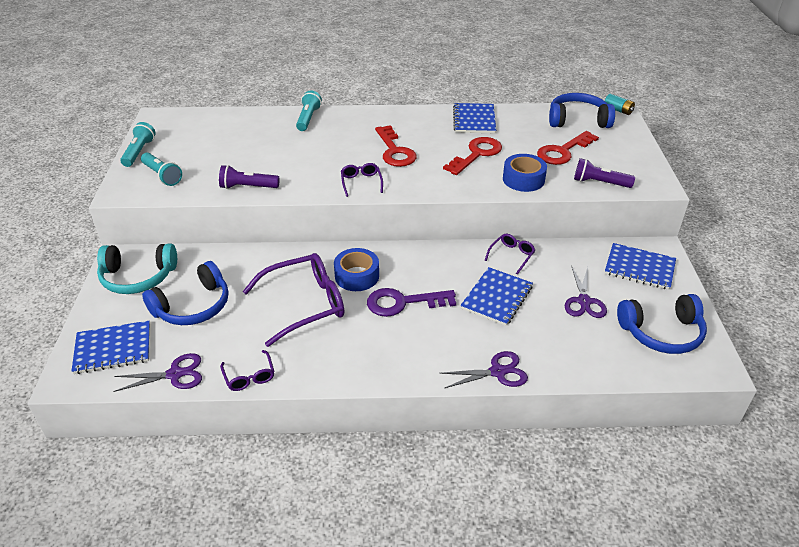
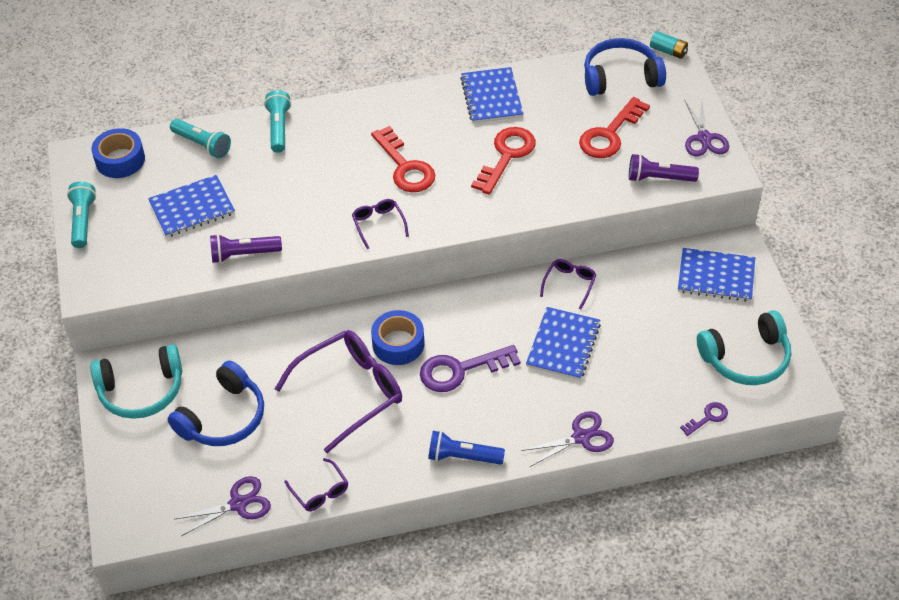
camera: 10 degrees left, 10 degrees up
(113, 349) = (156, 487): blue notebook -> blue notebook (192, 208)
(162, 175) = (130, 254): turquoise flashlight -> turquoise flashlight (202, 145)
(385, 370) = (463, 457): none -> blue flashlight
(523, 179) = (570, 187): blue tape -> blue tape (120, 160)
(584, 301) = (660, 333): purple scissors -> purple scissors (704, 138)
(620, 375) = (708, 417): none -> purple key
(661, 332) = (746, 358): blue headphones -> turquoise headphones

